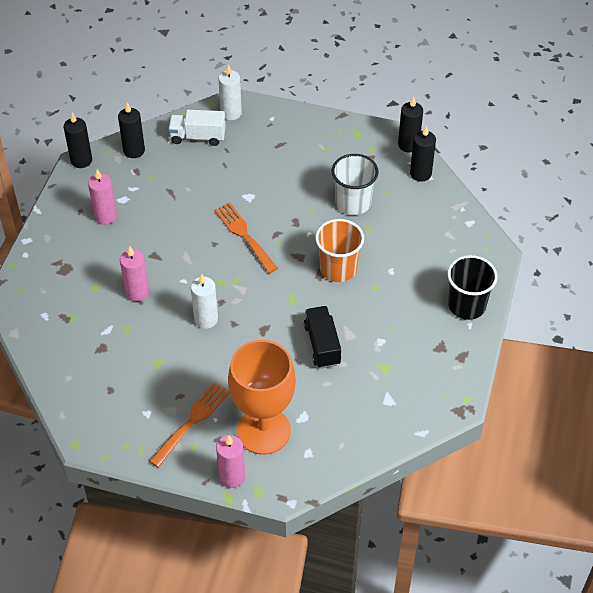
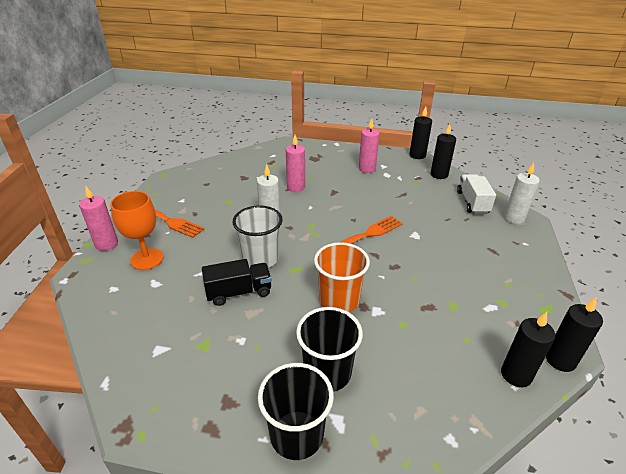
camera: 85 degrees right, 15 degrees down
(263, 431) = (147, 259): orange goblet -> orange goblet, size x0.66
(353, 203) = (437, 309): white cup -> white cup (260, 258)
(415, 284) = (327, 372): none -> black cup

